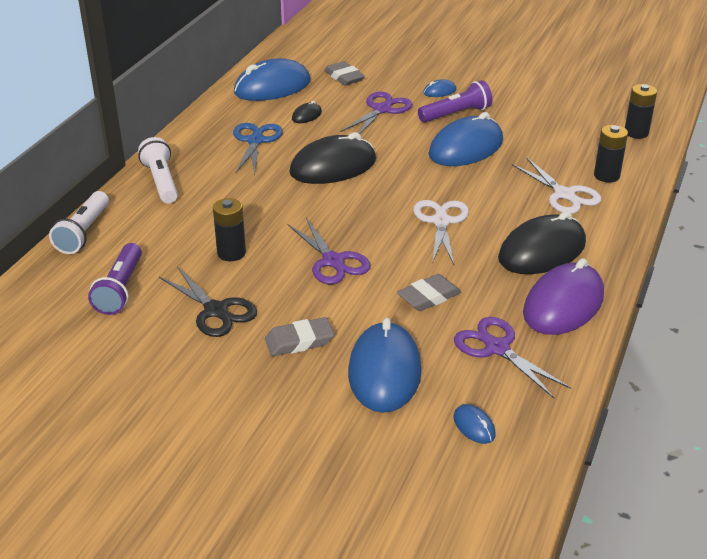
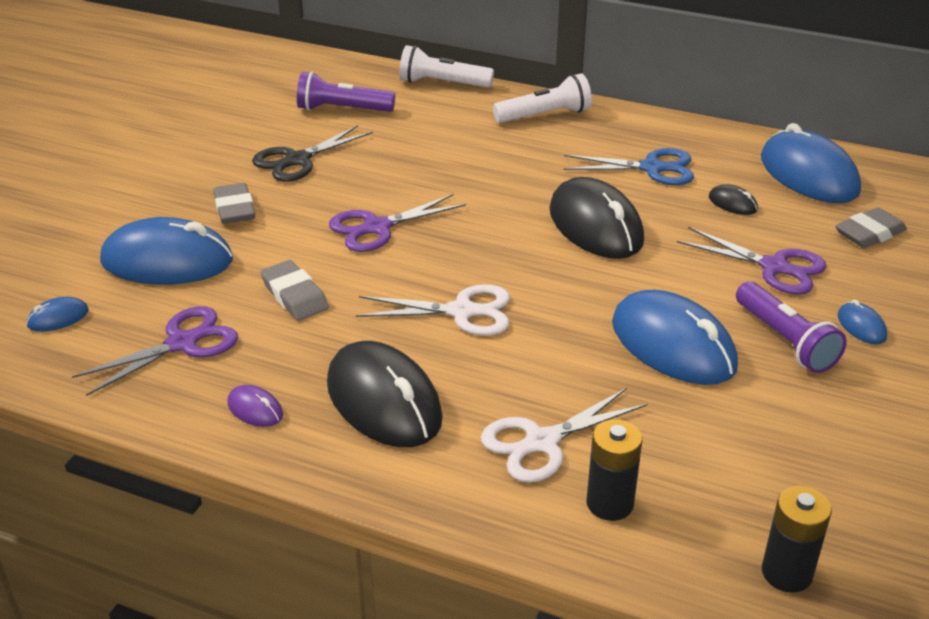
camera: 90 degrees right, 0 degrees up
(231, 253) = (399, 163): black battery -> none
(563, 304) = (255, 409): purple mouse -> purple mouse, size x0.43

